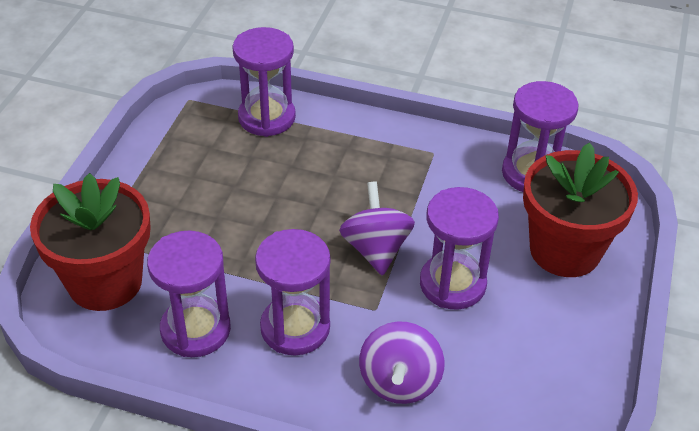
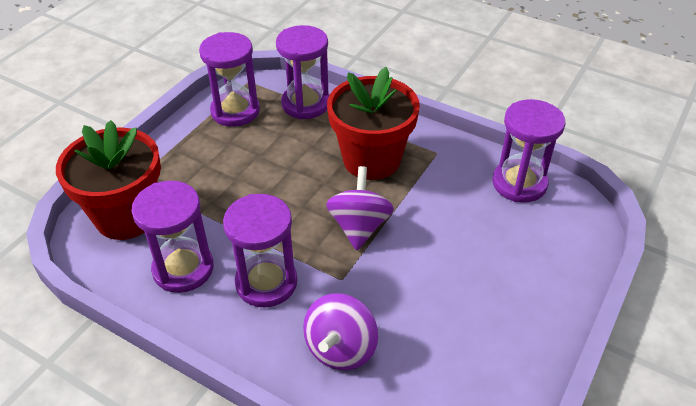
camera: 15 degrees right, 0 degrees up
(452, 284) = (417, 269): purple hourglass -> purple hourglass (235, 111)
(565, 250) = (530, 256): red flower pot -> red flower pot (371, 160)

